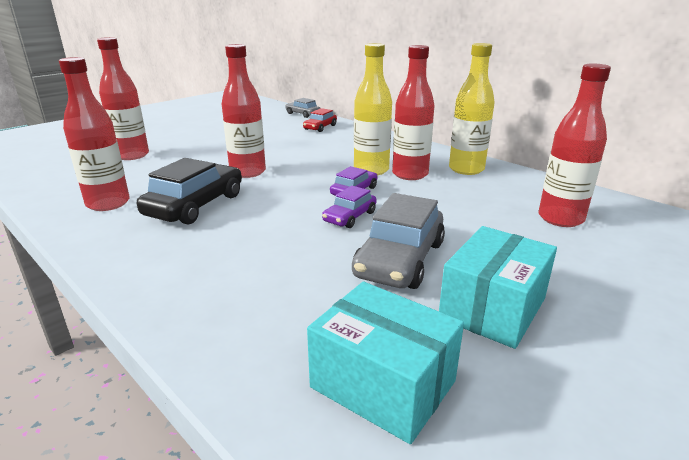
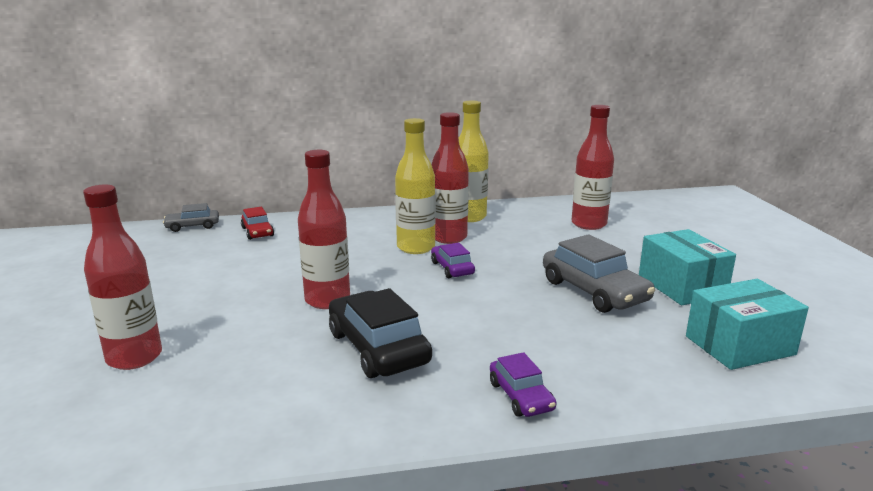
camera: 55 degrees left, 5 degrees down
(108, 203) = (293, 401): red bottle -> none
(349, 217) = (501, 285): purple car -> purple car (520, 396)

